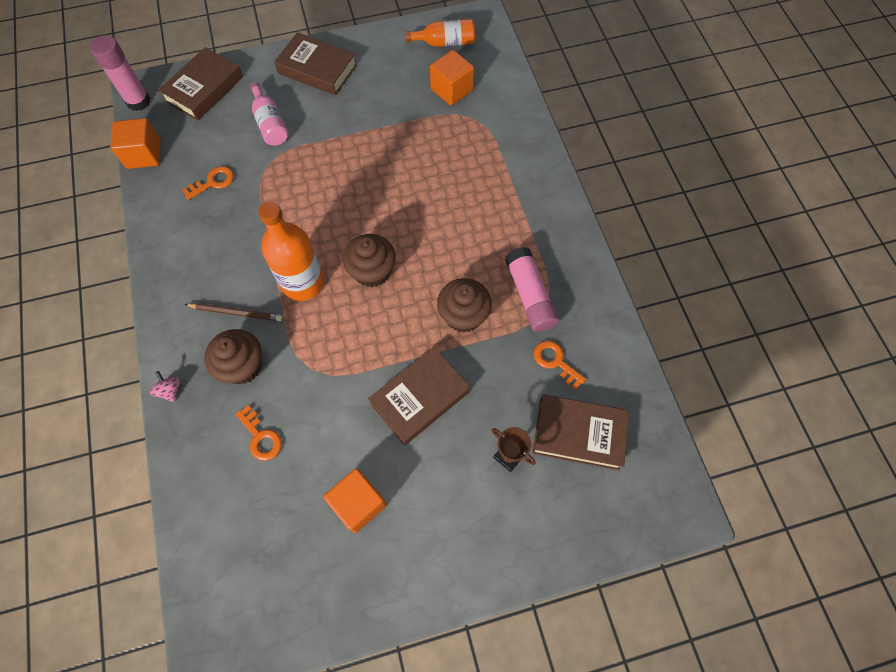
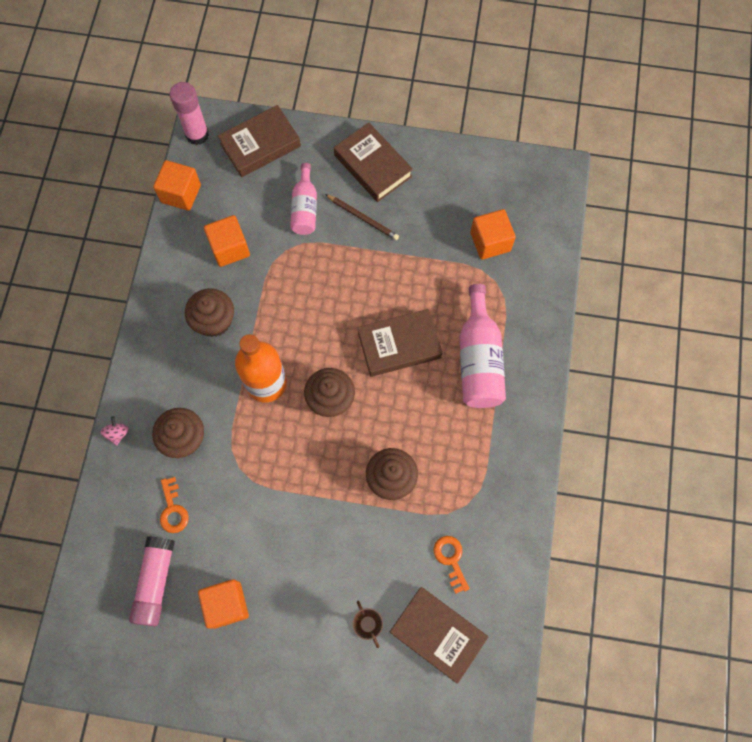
camera: 25 degrees right, 5 degrees up
(213, 182) = (229, 248): orange key -> orange cube
(226, 249) = (214, 321): none -> brown cupcake
(236, 312) = (198, 386): brown pencil -> brown pencil (363, 218)
(420, 398) = (318, 537): brown book -> brown book (399, 345)
(445, 43) = (509, 186): orange bottle -> none
(491, 184) = (479, 359): none -> pink bottle
(529, 295) = (459, 487): pink glue stick -> pink glue stick (155, 582)

